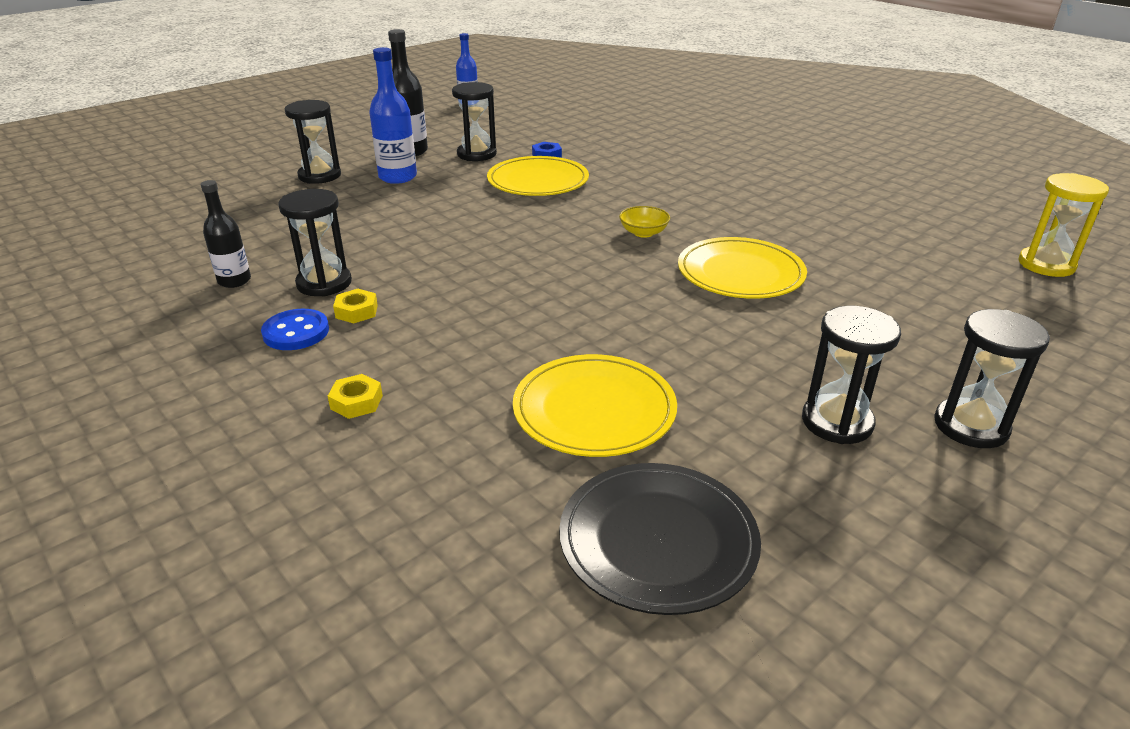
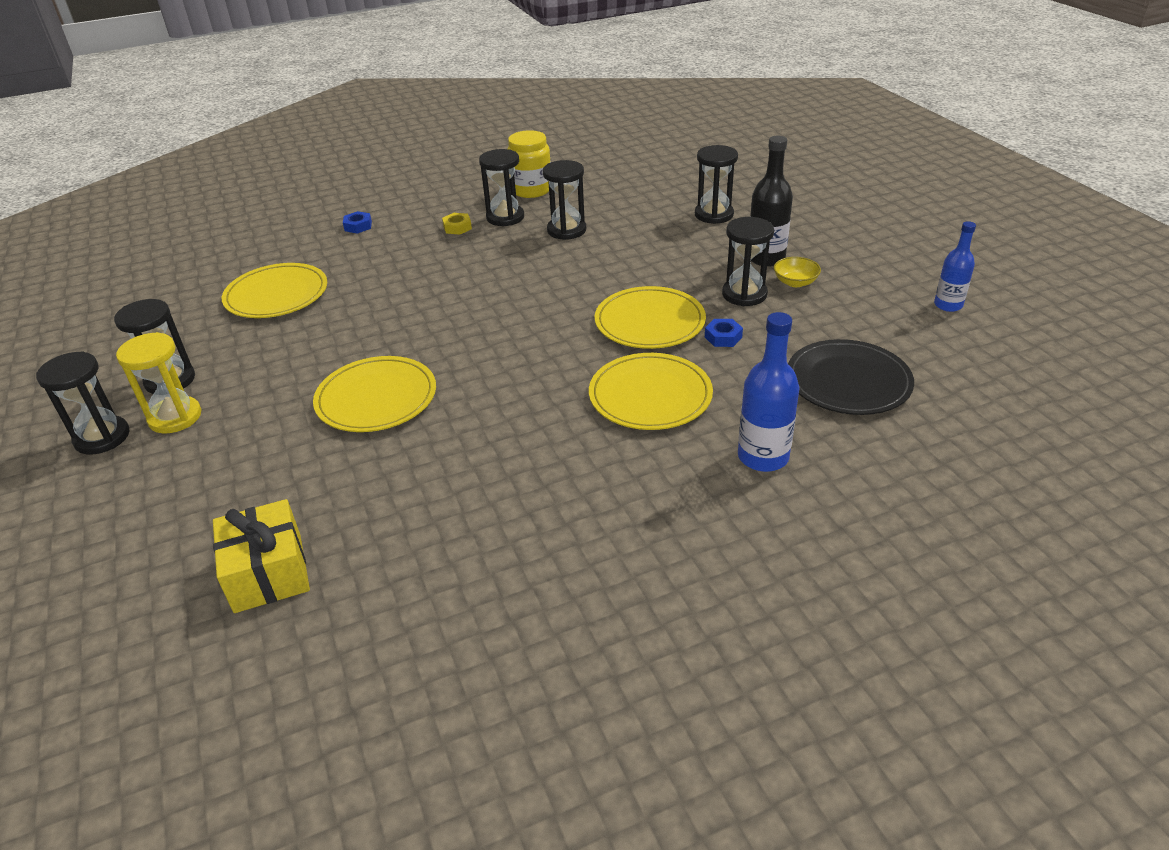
camera: 110 degrees right, 5 degrees up
(234, 281) = (531, 190): black bottle -> yellow jar
(296, 332) = (448, 209): blue button -> none
(356, 402) = (358, 226): yellow nut -> blue nut
(360, 240) = (566, 230): none -> black hourglass
(398, 177) = (694, 249): blue bottle -> blue bottle (763, 457)
(641, 170) = (650, 395): none -> yellow plate
(643, 233) = (491, 362): yellow bowl -> yellow bowl (795, 282)
(658, 540) = (167, 296): black plate -> black plate (848, 381)
(967, 261) = (268, 573): none -> yellow gift
(1046, 265) = (203, 643): yellow hourglass -> yellow hourglass (175, 417)

